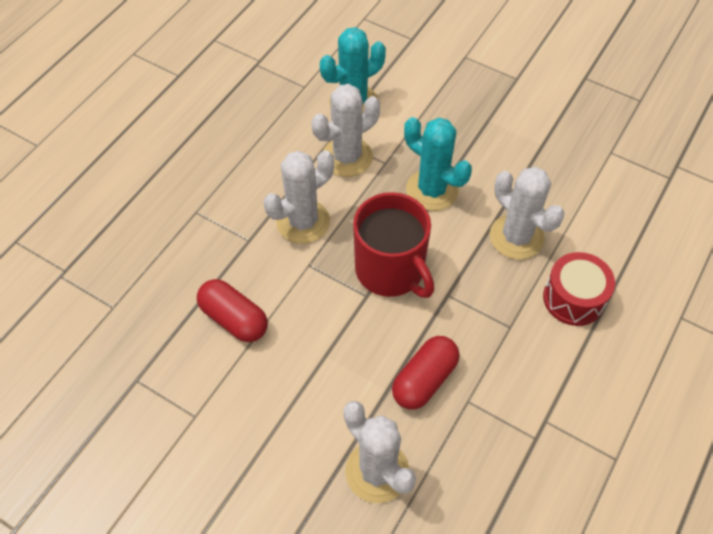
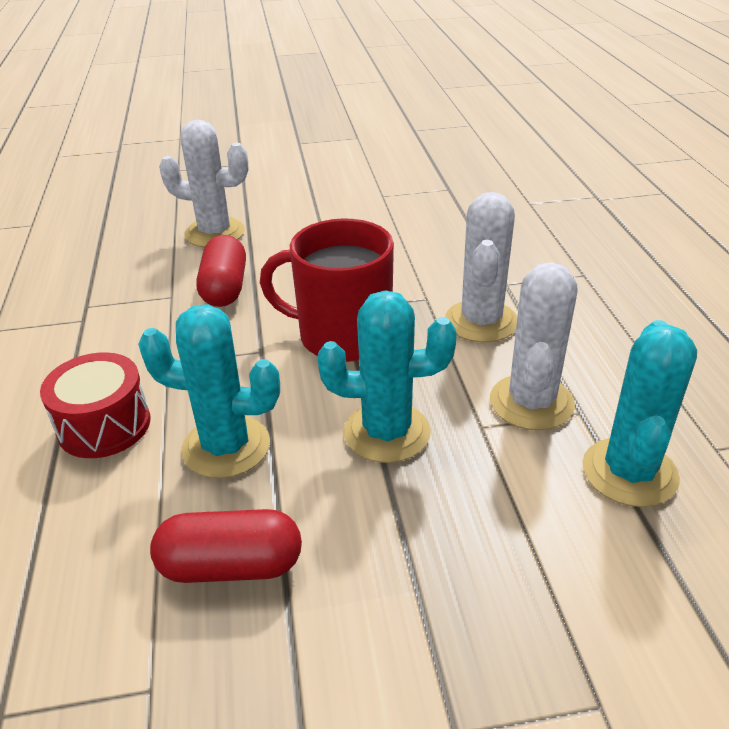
camera: 140 degrees right, 20 degrees down
(234, 319) = (433, 240): red capsule -> red capsule (231, 566)
(516, 237) = (226, 447): white cactus -> turquoise cactus

